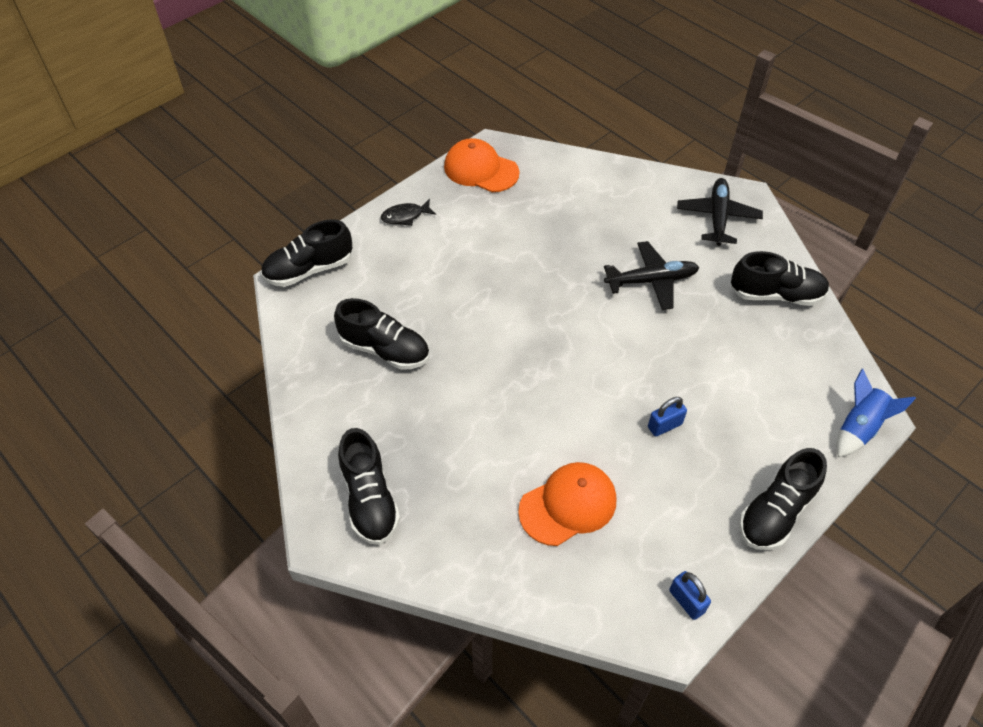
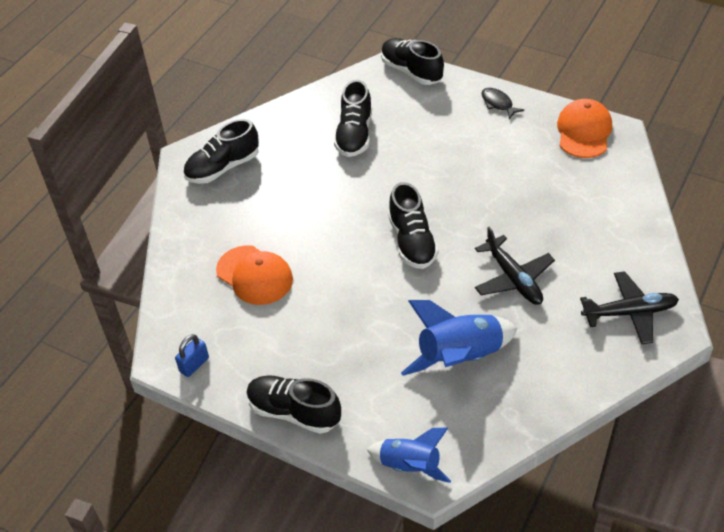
camera: 75 degrees right, 5 degrees down
(664, 426) = (353, 320): blue padlock -> none
(738, 350) = (460, 357): none -> blue rocket
(776, 295) = (547, 377): black shoe -> black shoe (412, 241)

